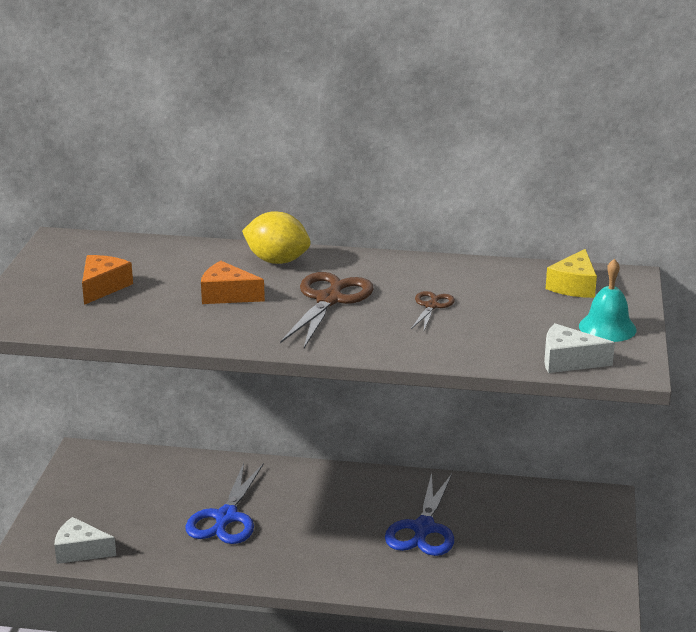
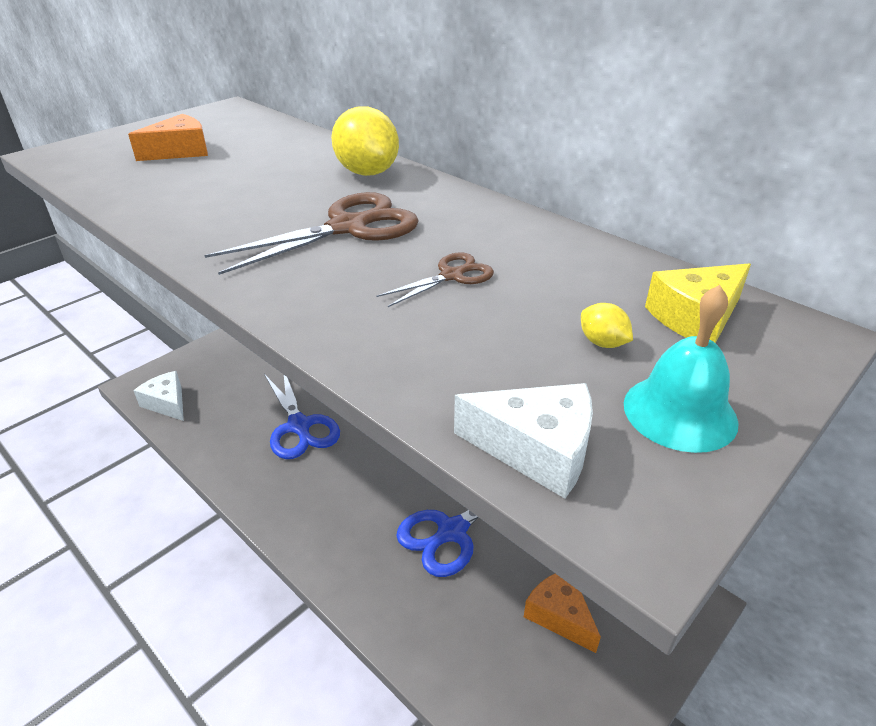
camera: 35 degrees right, 10 degrees up
(226, 517) = (299, 426): blue scissors -> blue scissors turned 75 degrees counterclockwise
(227, 295) = (262, 190): orange cheese -> orange cheese (559, 615)
(545, 312) = (602, 343): none -> yellow lemon
(568, 361) = (536, 450): white cheese -> white cheese turned 150 degrees clockwise

